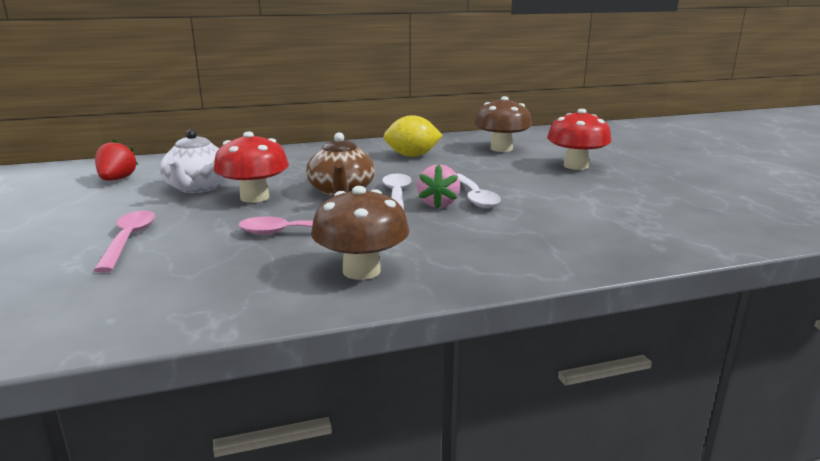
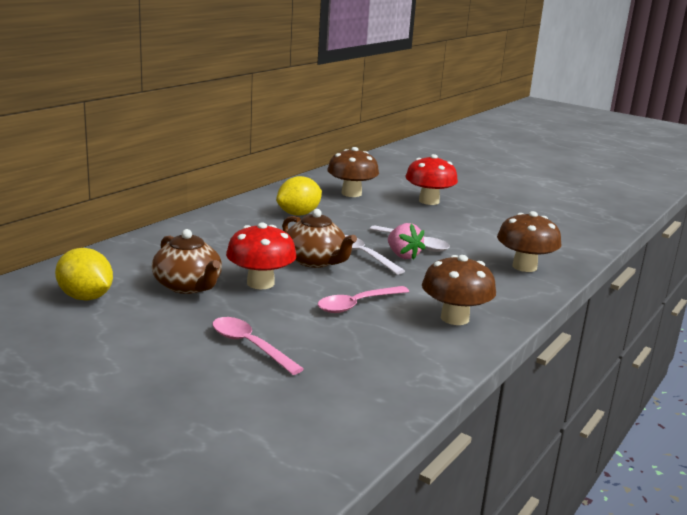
camera: 40 degrees left, 0 degrees up
(117, 179) = (85, 297): red strawberry -> yellow lemon
(197, 187) = (188, 286): white teapot -> brown teapot
(566, 244) = (524, 267): none -> brown mushroom

